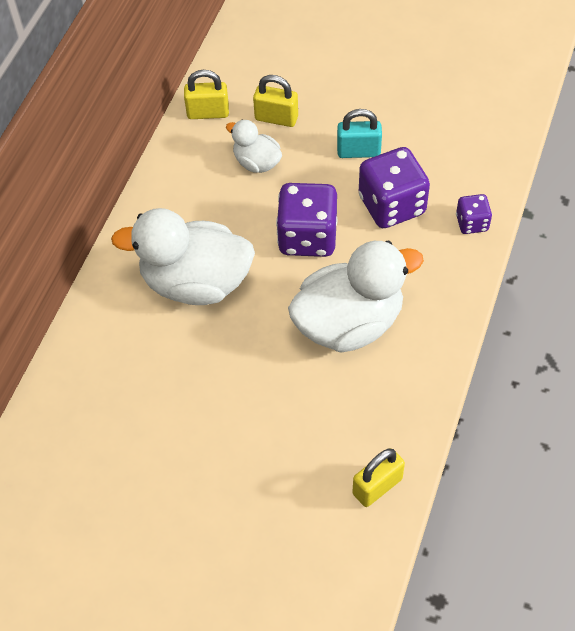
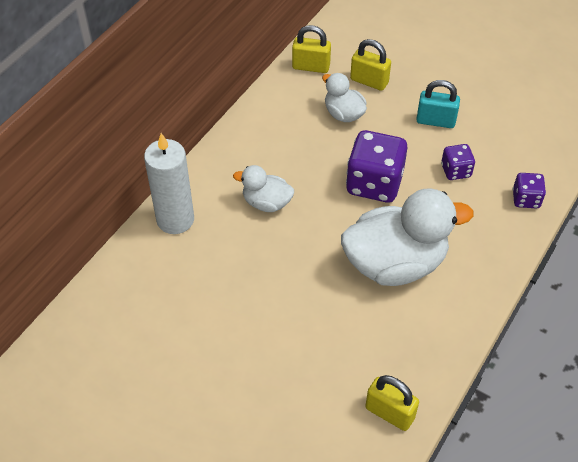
camera: 10 degrees right, 5 degrees down
(100, 322) = (175, 219): none -> white candle
(196, 282) = (266, 203): white duck -> white duck, size x0.51
(377, 486) = (389, 413): yellow padlock -> yellow padlock turned 60 degrees clockwise
(392, 205) = (456, 171): purple dice -> purple dice, size x0.53

